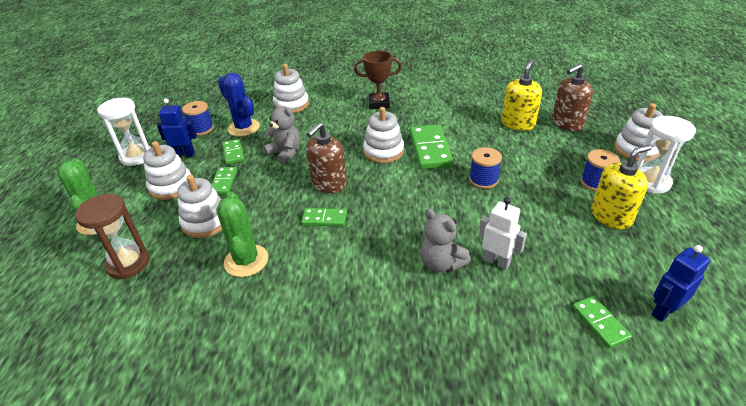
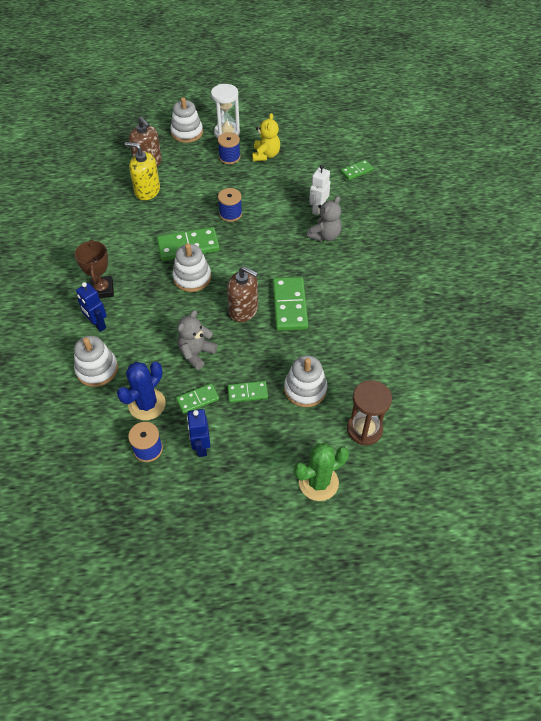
camera: 100 degrees left, 15 degrees up
(137, 156) = (207, 498): white hourglass -> none
(171, 186) = (258, 438): white stacking toy -> none
(246, 261) = (344, 346): green cactus -> none
(324, 219) = (289, 305): green domino -> green domino, size x1.77
(611, 216) = (266, 155): yellow soap dispenser -> yellow teddy bear
(663, 311) = (342, 147): blue robot -> blue robot (97, 324)

